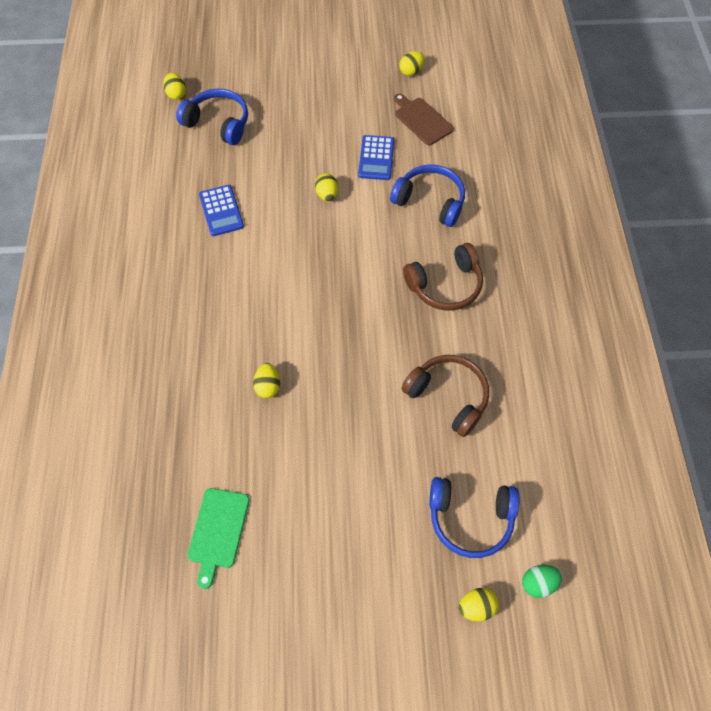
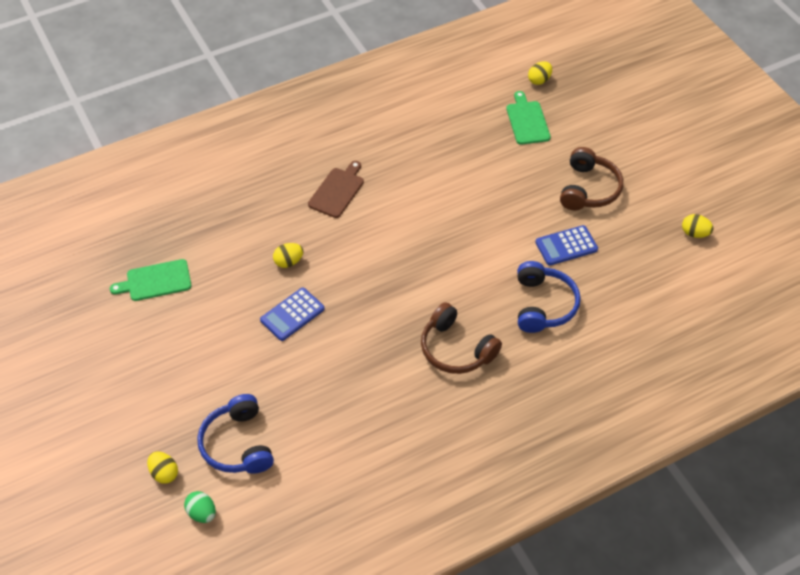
camera: 65 degrees right, 10 degrees down
(218, 123) = (527, 121): blue headphones -> green cutting board
(221, 211) = (436, 162): blue calculator -> blue calculator (292, 314)
(327, 195) = (500, 226): yellow egg -> none
(422, 120) = (638, 264): brown cutting board -> brown cutting board (337, 191)
(448, 396) = (343, 390): brown headphones -> brown headphones (589, 189)

